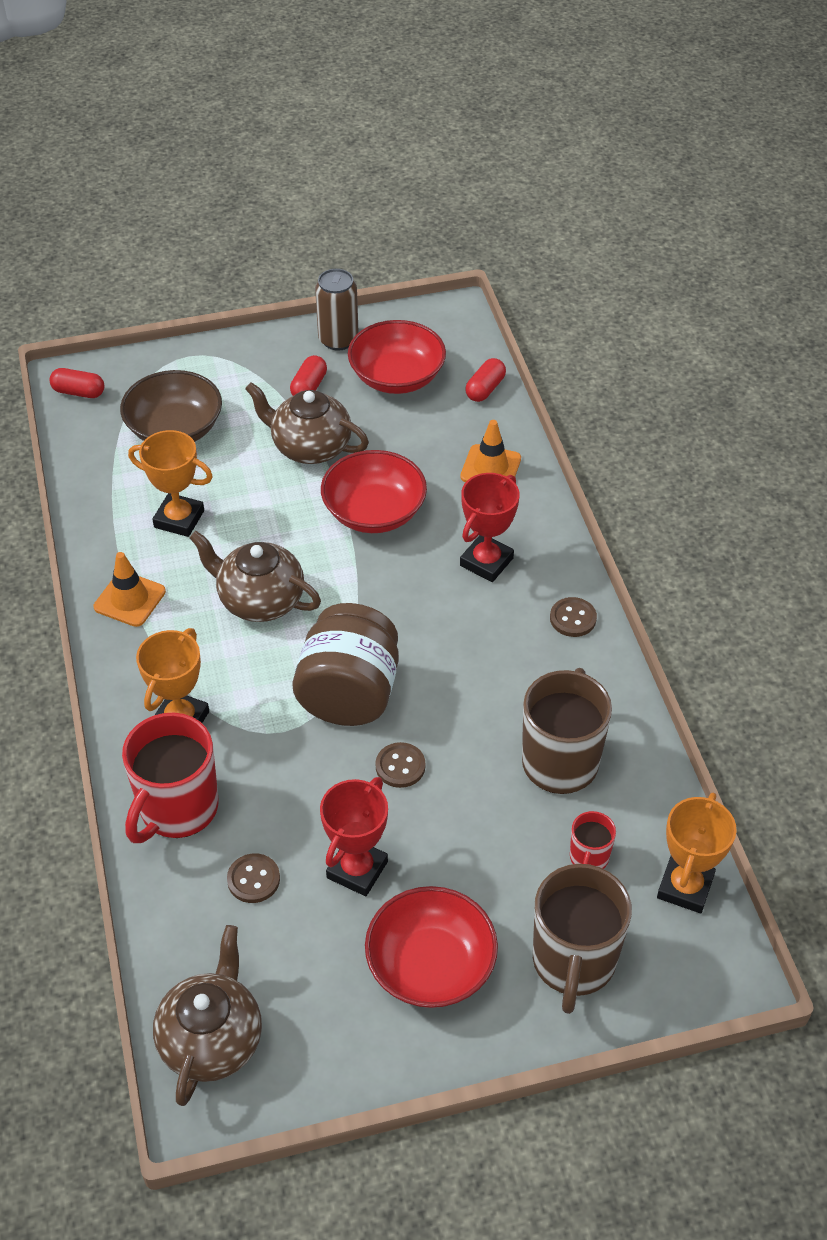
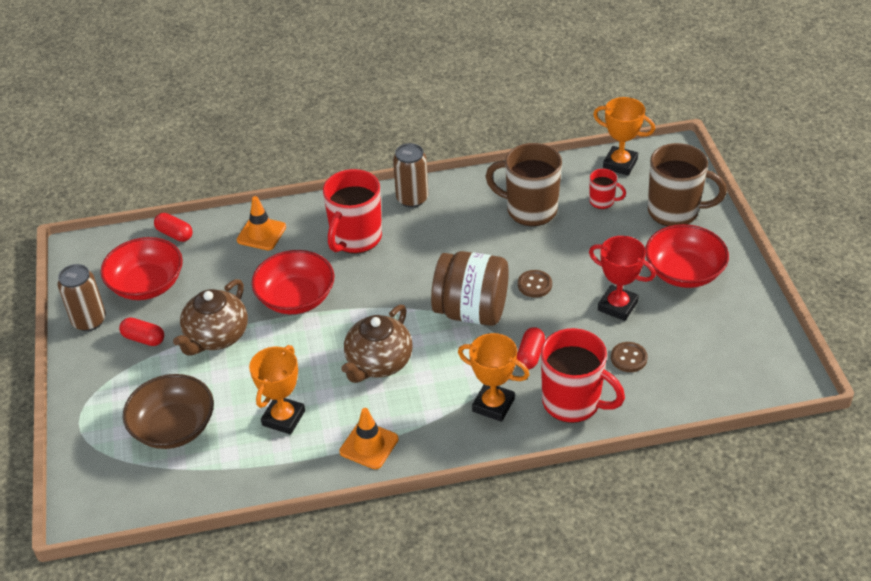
camera: 85 degrees left, 5 degrees down
(79, 392) = (105, 503): red capsule -> red capsule (530, 355)
(212, 1039) = (749, 374): brown teapot -> none
(486, 562) = (355, 238): red trophy -> red mug
(573, 618) = (412, 199): brown button -> brown can

